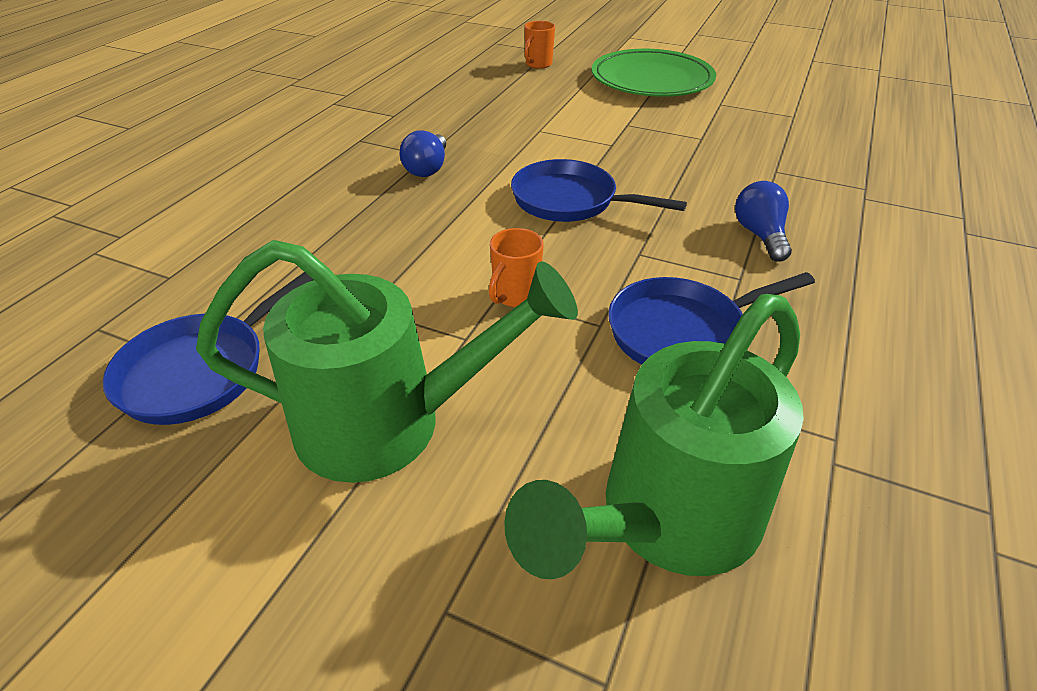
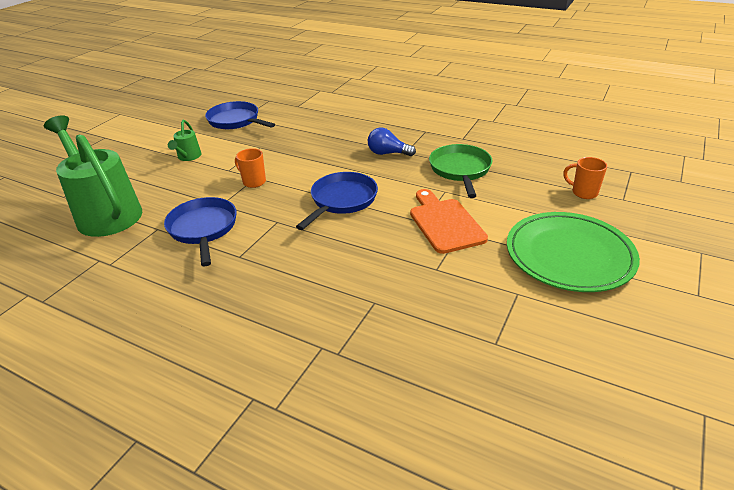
camera: 95 degrees right, 5 degrees down
(392, 423) = (188, 157): green watering can -> green watering can, size x0.44
(485, 120) = (460, 170): none -> green pan
(611, 132) = (445, 223): none -> orange cutting board
(760, 235) = (282, 274): blue light bulb -> none

